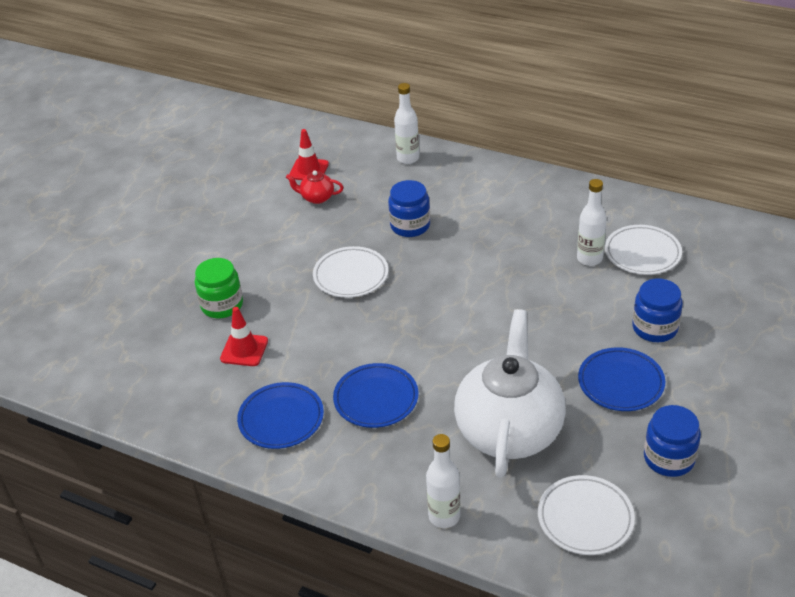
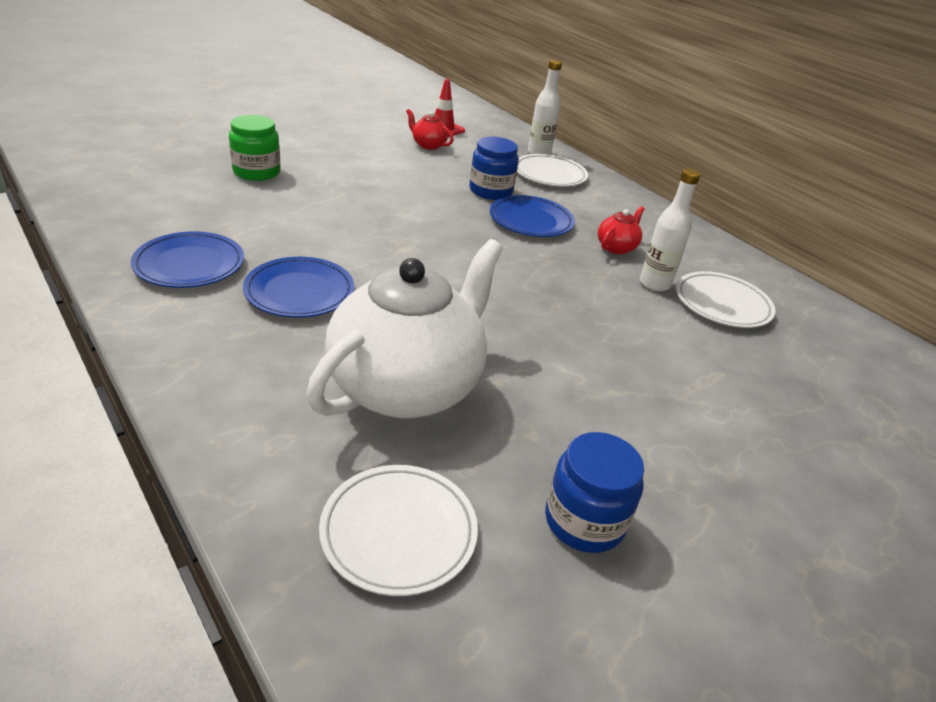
camera: 20 degrees right, 5 degrees down
(244, 350) = (231, 205): red traffic cone -> none
(351, 275) = (394, 199): white plate -> white plate (549, 174)
(444, 516) = (230, 432): white bottle -> none
(541, 236) = (616, 247): none -> red teapot
(620, 383) = (591, 405): blue plate -> blue plate (531, 221)
(654, 328) = (682, 373): blue jar -> none

